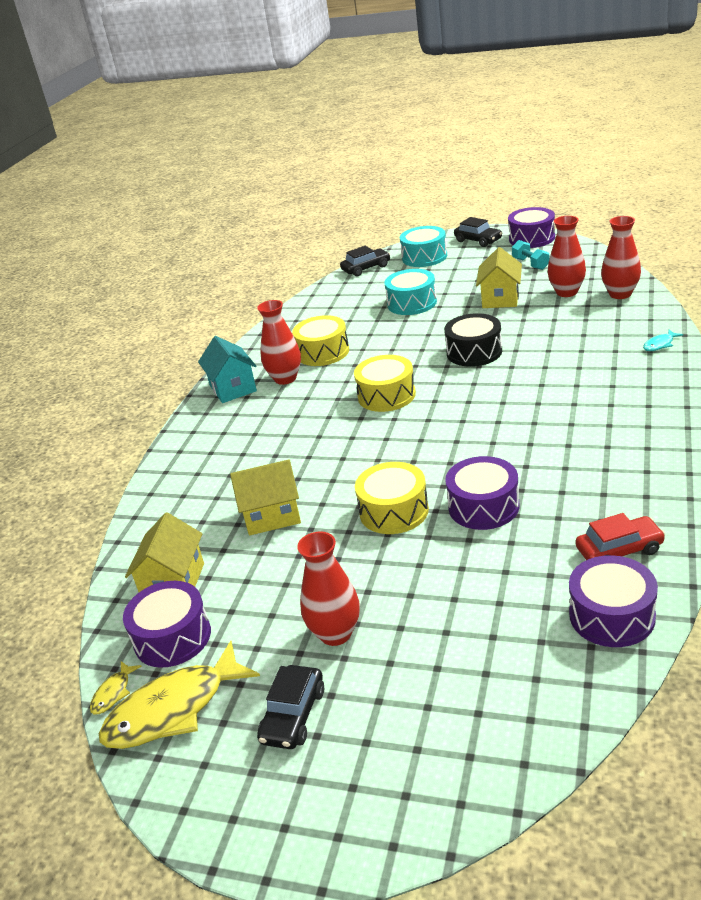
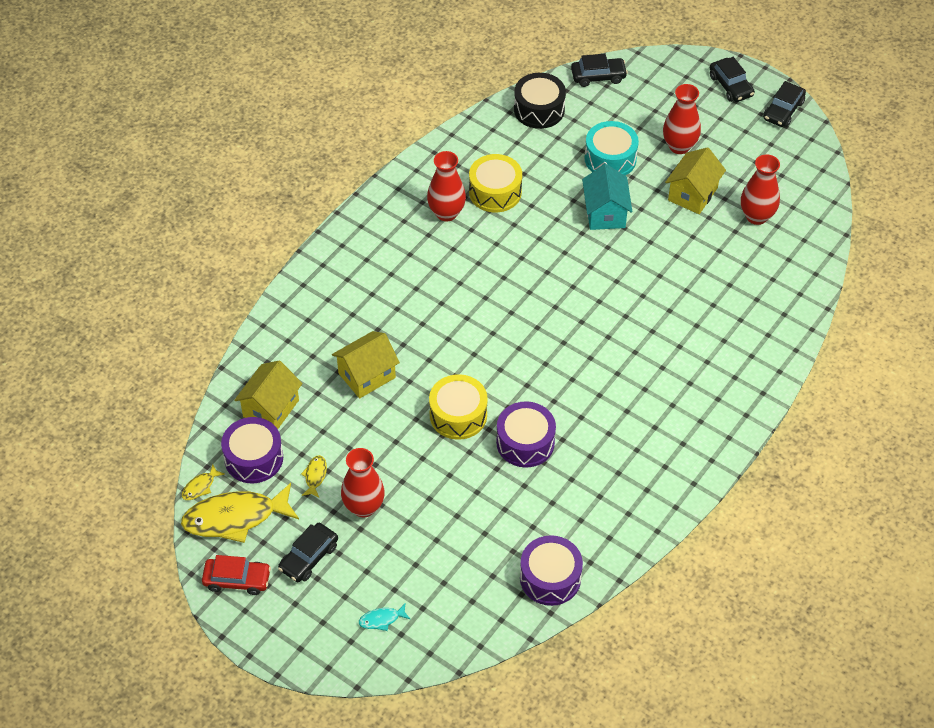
camera: 15 degrees right, 20 degrees up
(233, 388) = (396, 203): turquoise house -> turquoise house (605, 213)
(258, 626) = (315, 476): none -> yellow fish
(272, 515) = (367, 375): yellow house -> yellow house turned 45 degrees counterclockwise
(386, 395) = (520, 280): yellow drum -> none
(424, 257) = (663, 87): turquoise drum -> none
(474, 352) = (623, 260): black drum -> black drum (539, 109)
(530, 264) = (754, 153): turquoise dumbbell -> none
(531, 238) = (783, 110): purple drum -> black car
(619, 550) = (593, 528): red car -> red car (237, 580)
(620, 294) = (800, 244): red vase -> red vase (679, 146)
(660, 344) = (782, 331): turquoise fish -> turquoise fish (382, 619)

